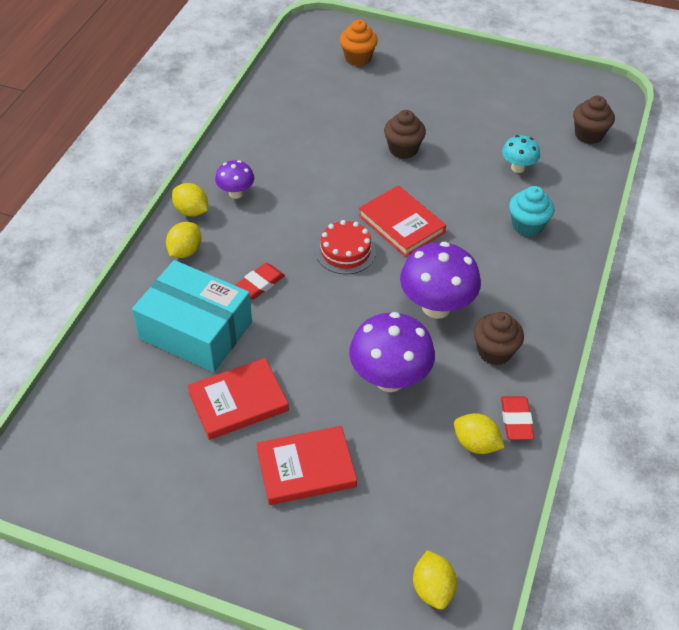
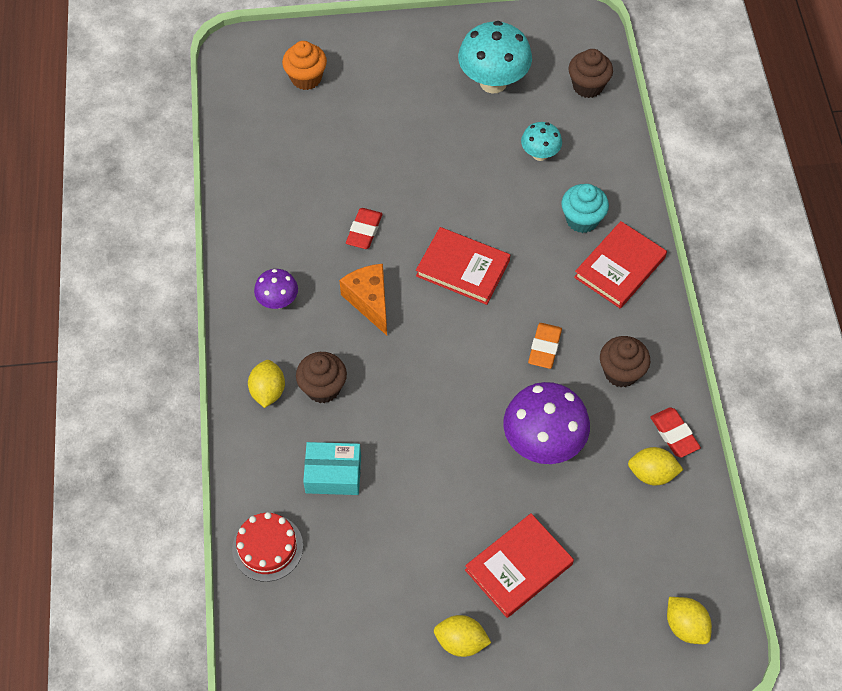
camera: 25 degrees left, 10 degrees up
(191, 211) = (245, 342): yellow lemon -> yellow lemon (461, 641)
(196, 330) = (333, 474): turquoise box -> turquoise box, size x0.56
(238, 401) = (419, 530): red book -> red book (619, 267)
(259, 284) = (364, 396): red eraser -> red eraser (364, 231)
(309, 219) = (369, 301): none -> orange cheese
(345, 251) = (426, 323): red cake -> red cake (267, 547)
(403, 149) = (416, 177): brown cupcake -> brown cupcake (323, 388)
(436, 307) = (544, 347): purple mushroom -> orange eraser
(508, 107) = (493, 82): none -> turquoise mushroom

